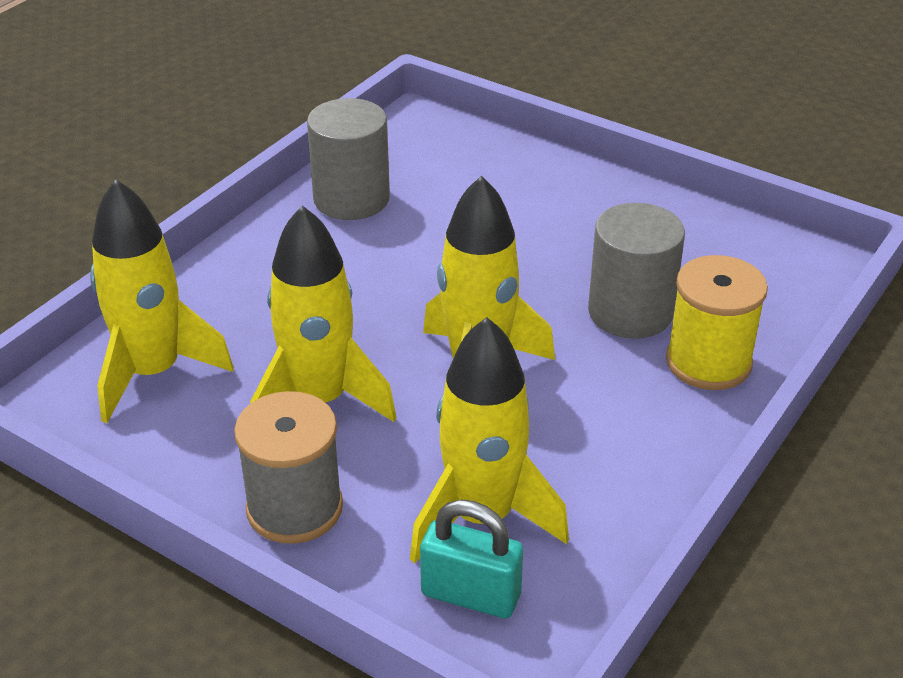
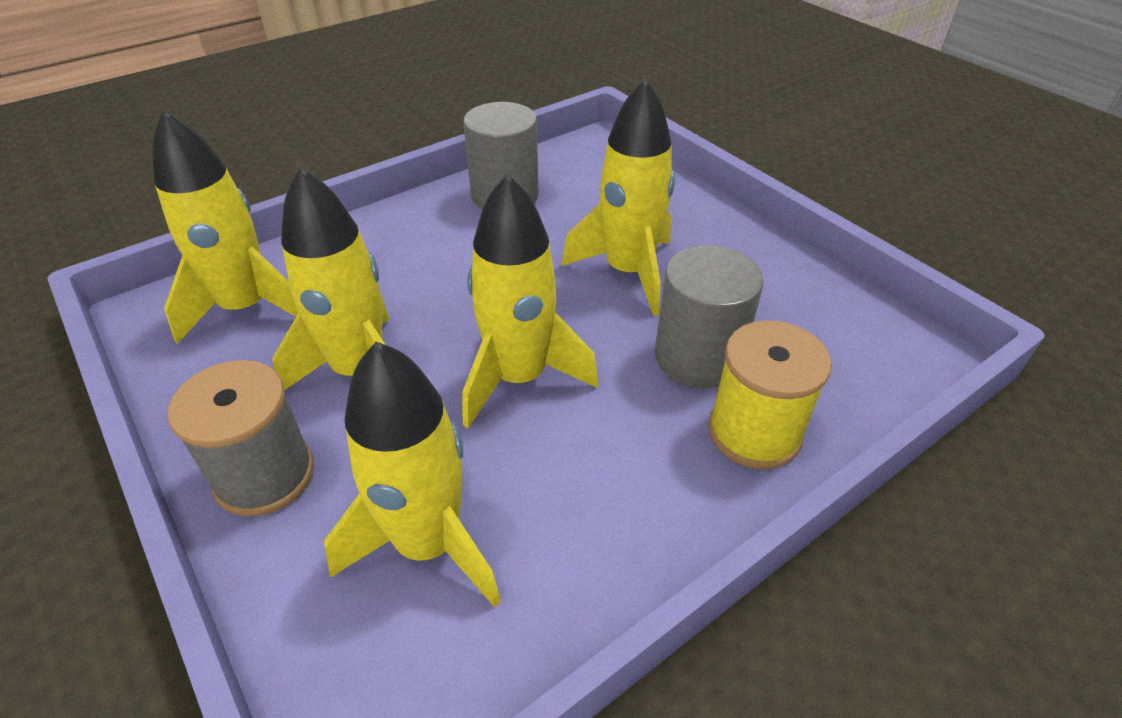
camera: 20 degrees right, 5 degrees up
(471, 594) = (361, 637): turquoise padlock -> none
(524, 249) = (628, 272): none -> yellow rocket

